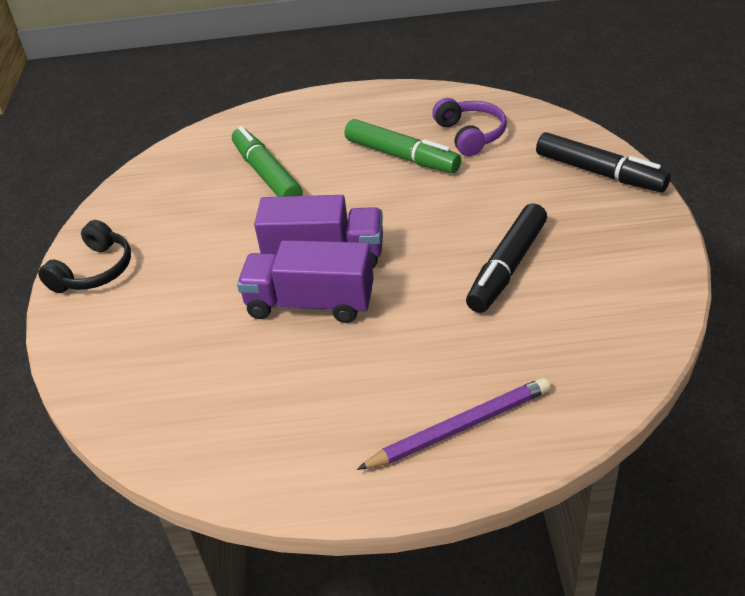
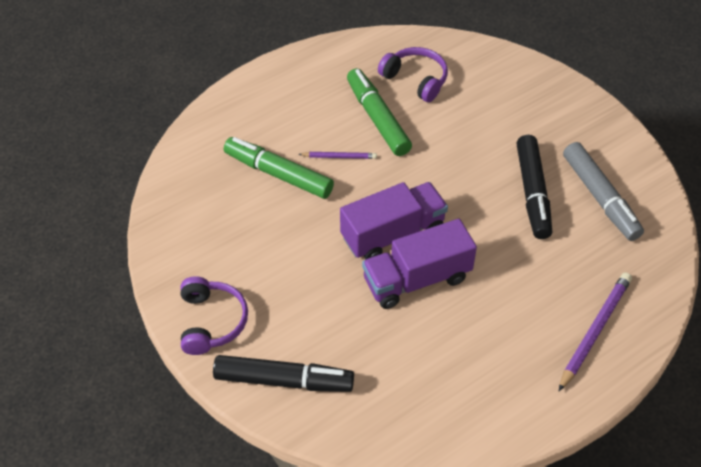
camera: 35 degrees left, 10 degrees up
(94, 271) = (212, 322): black headphones -> purple headphones
(335, 177) = (339, 157): none -> purple pencil
(402, 156) = (377, 118): green marker -> green marker turned 120 degrees counterclockwise
(585, 296) = (600, 197): none -> grey marker
(599, 173) = (537, 86): black marker -> black marker (284, 380)

